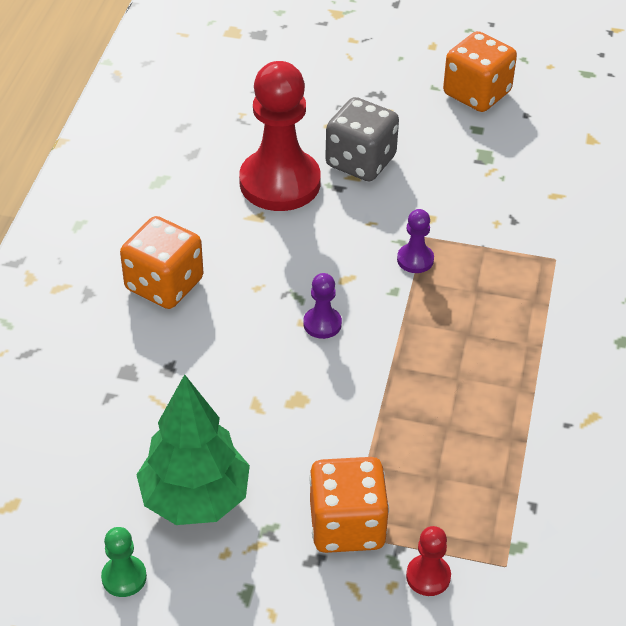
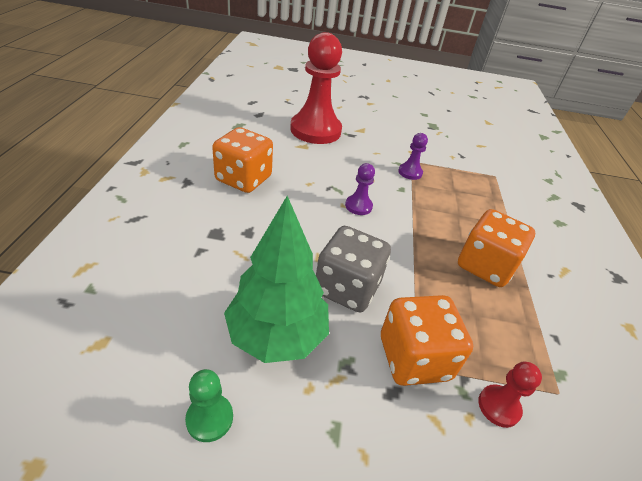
camera: 10 degrees left, 5 degrees down
(360, 161) = (362, 123): grey dice -> grey dice (347, 288)
(476, 93) = (418, 99): orange dice -> orange dice (485, 266)

